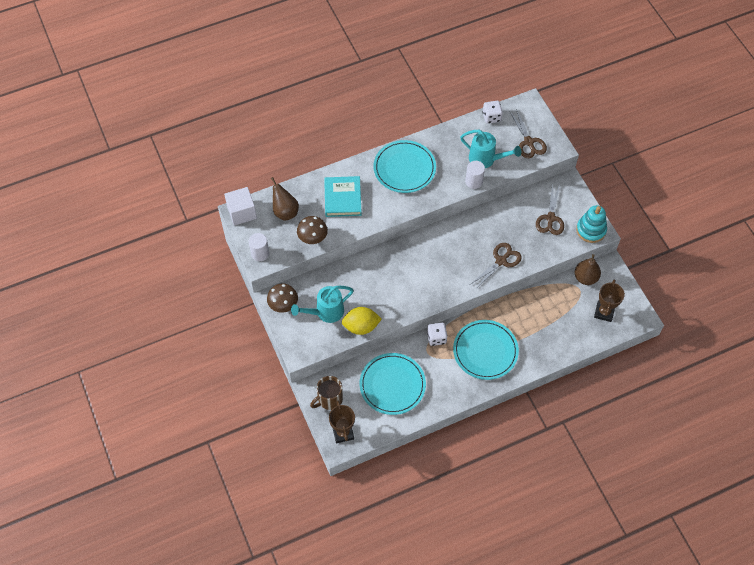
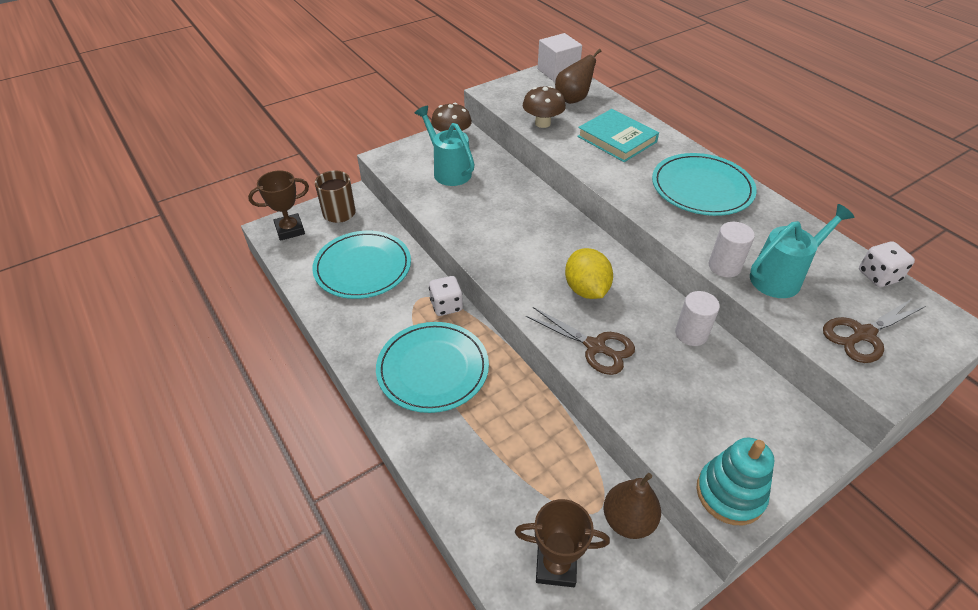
camera: 80 degrees right, 15 degrees down
(260, 253) = (504, 90): white cylinder -> white cylinder (691, 334)
(342, 198) = (617, 139): turquoise book -> turquoise book turned 60 degrees clockwise
(361, 326) = (433, 203): yellow lemon -> yellow lemon (586, 289)
(486, 159) = (781, 277): turquoise watering can -> turquoise watering can turned 135 degrees counterclockwise
(550, 218) = (722, 415): brown scissors -> none

